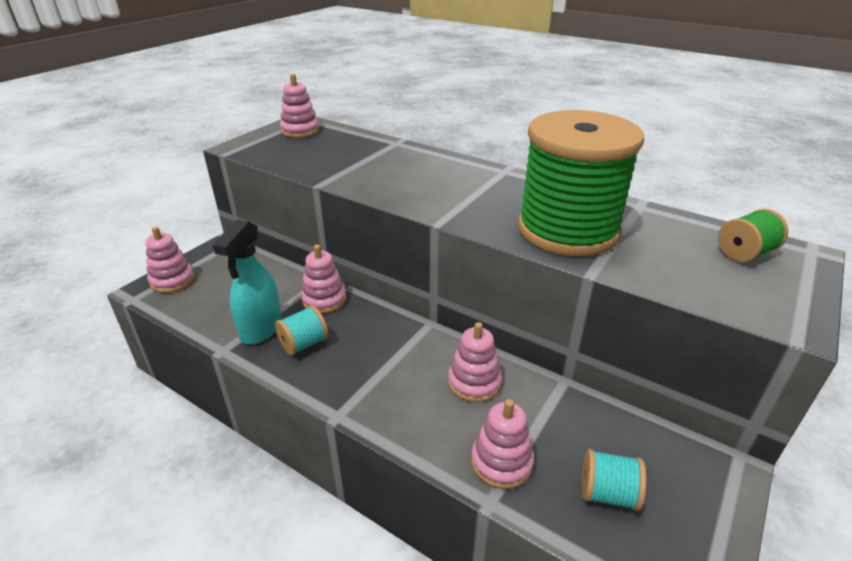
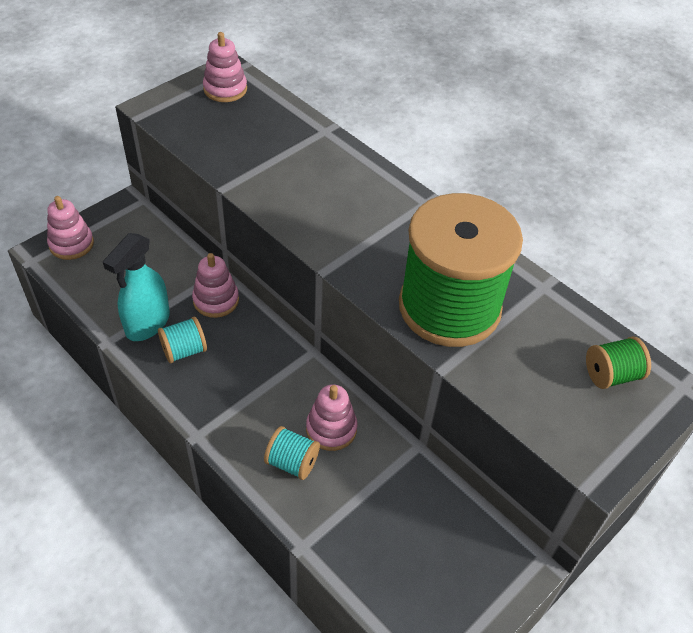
camera: 10 degrees right, 15 degrees up
(501, 462) = (325, 513): pink stacking toy -> none
(607, 493) = (404, 563): turquoise spool -> turquoise spool (292, 462)

